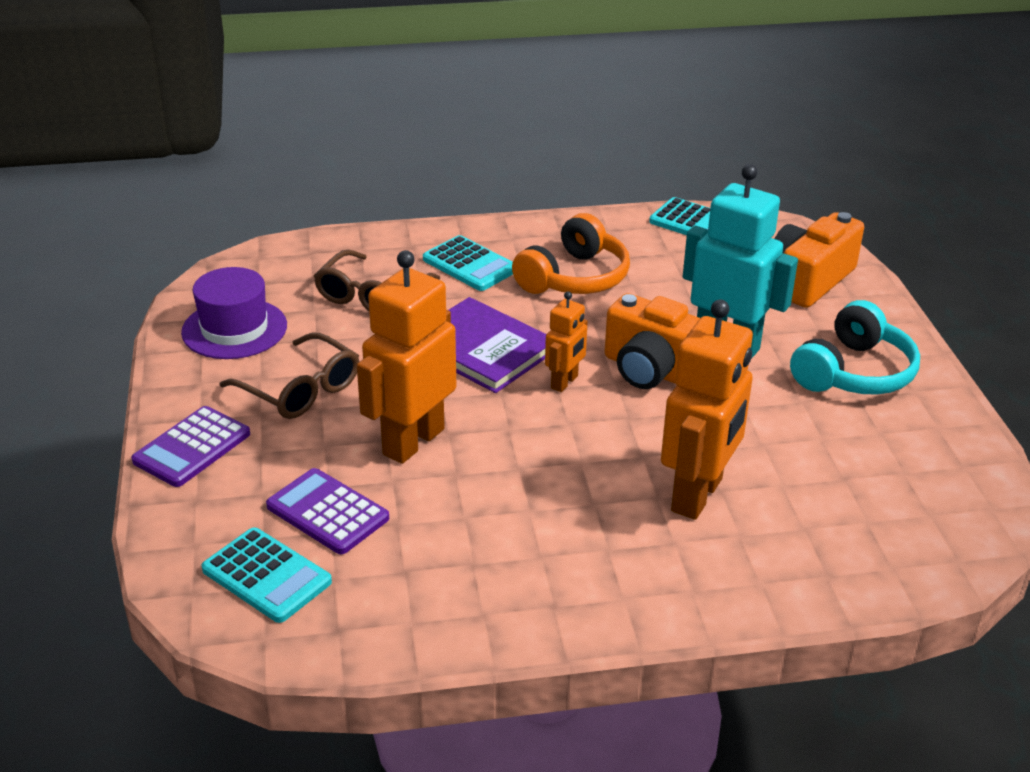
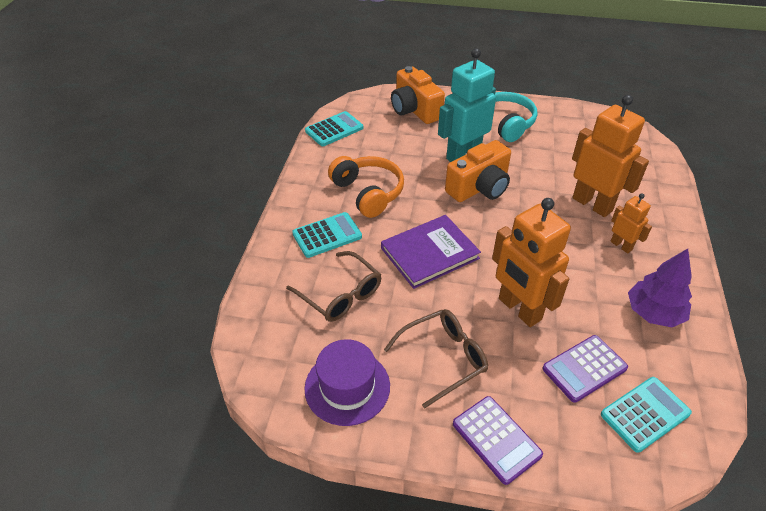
camera: 70 degrees left, 10 degrees up
(468, 579) = (653, 313): none -> purple tree
(565, 382) = (478, 226): orange robot -> orange robot (621, 245)

